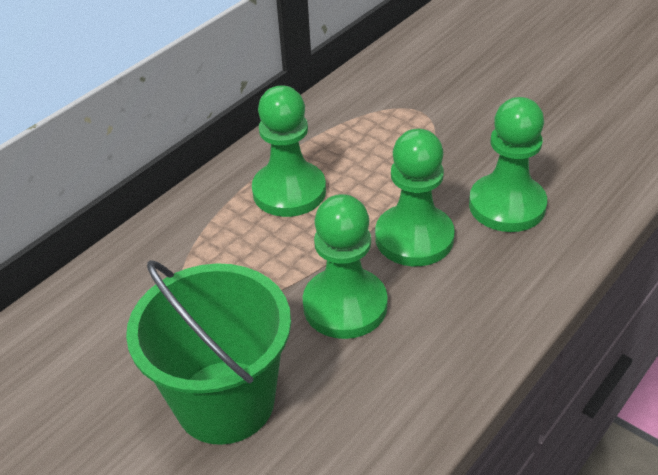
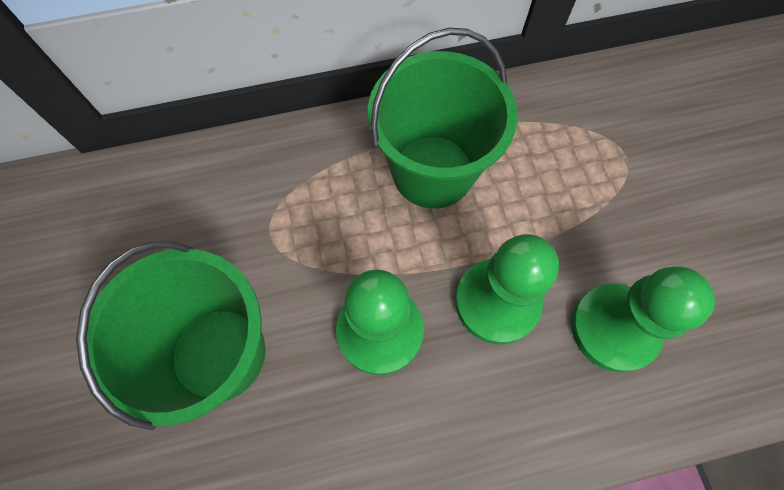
camera: 35 degrees right, 25 degrees up
(289, 191) = (432, 171): green pawn -> green bucket

